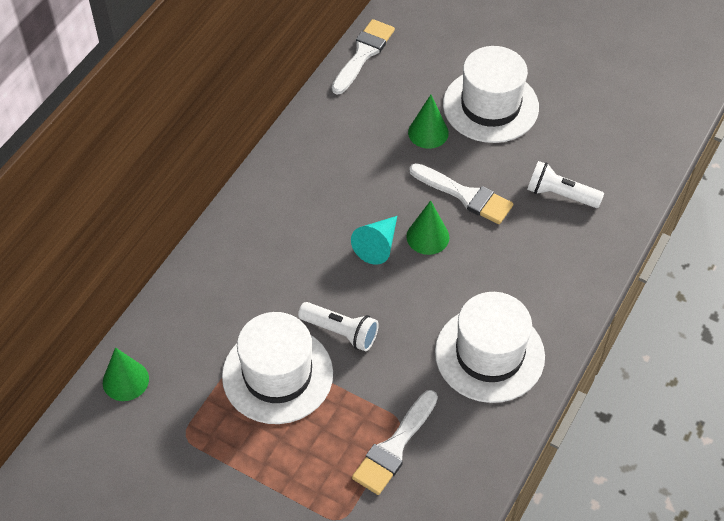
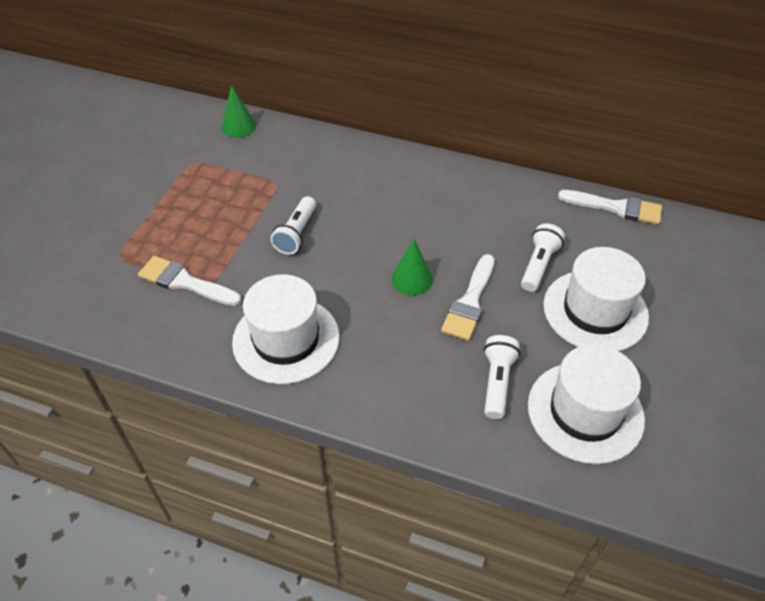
camera: 80 degrees right, 5 degrees down
(277, 374) = (250, 202): white hat -> white hat (585, 412)
(377, 245) = (393, 246): turquoise cone -> none
(428, 132) = (538, 265): green cone -> white flashlight

